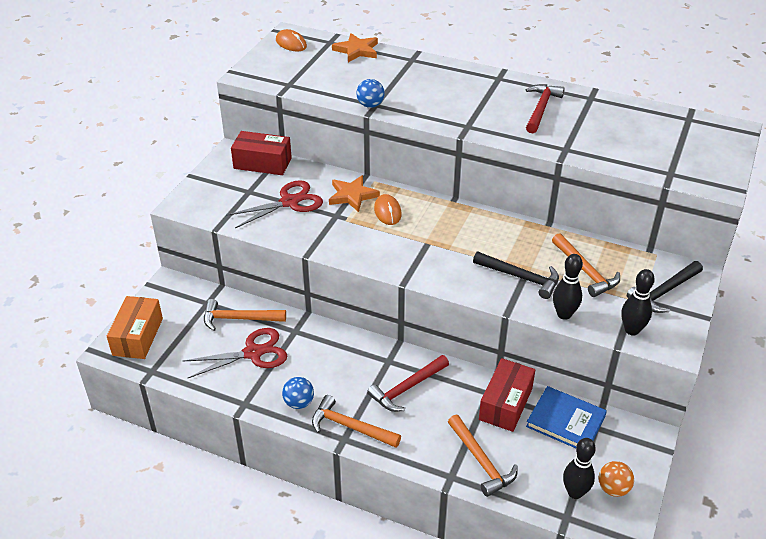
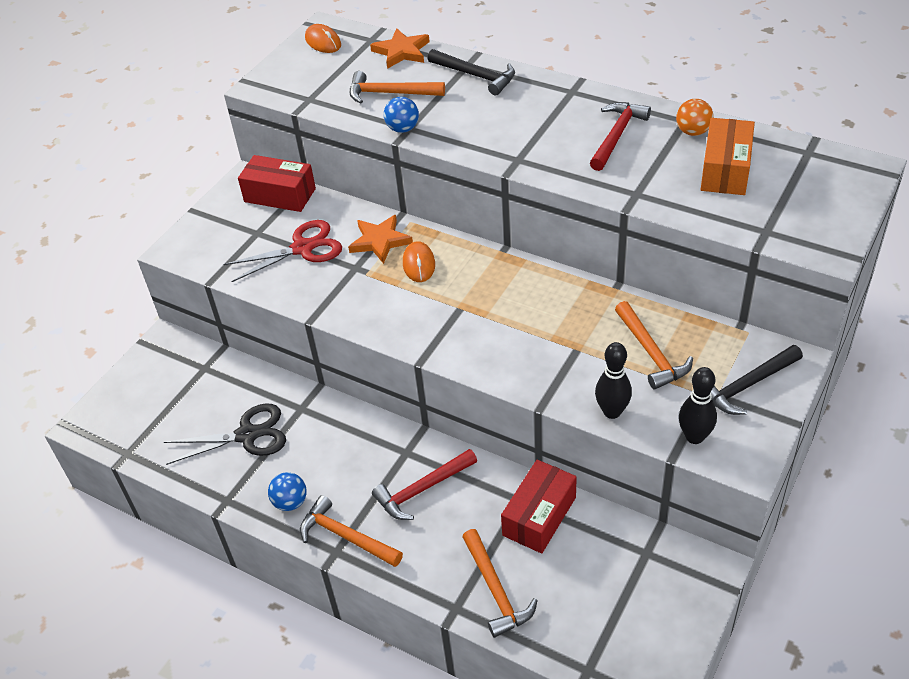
camera: 10 degrees right, 5 degrees up
(138, 337) = (118, 408): orange box -> orange box (725, 170)
(239, 319) = (238, 390): orange hammer -> orange hammer (390, 93)
(253, 353) = (247, 435): red scissors -> black scissors
(520, 277) = (567, 359): black hammer -> black hammer (476, 76)
(565, 421) = (610, 543): blue book -> none
(575, 492) = (604, 638): black bowling pin -> none
(613, 488) = (653, 636): orange ball -> orange ball (693, 132)

